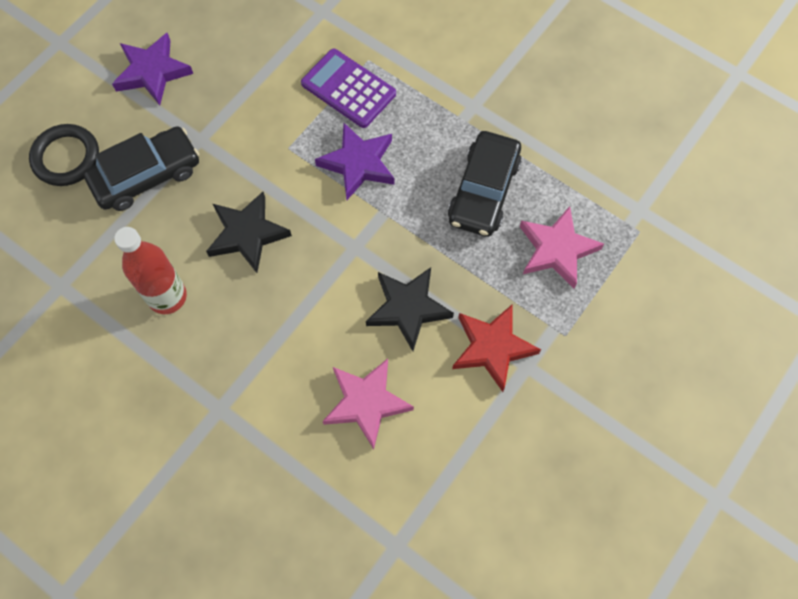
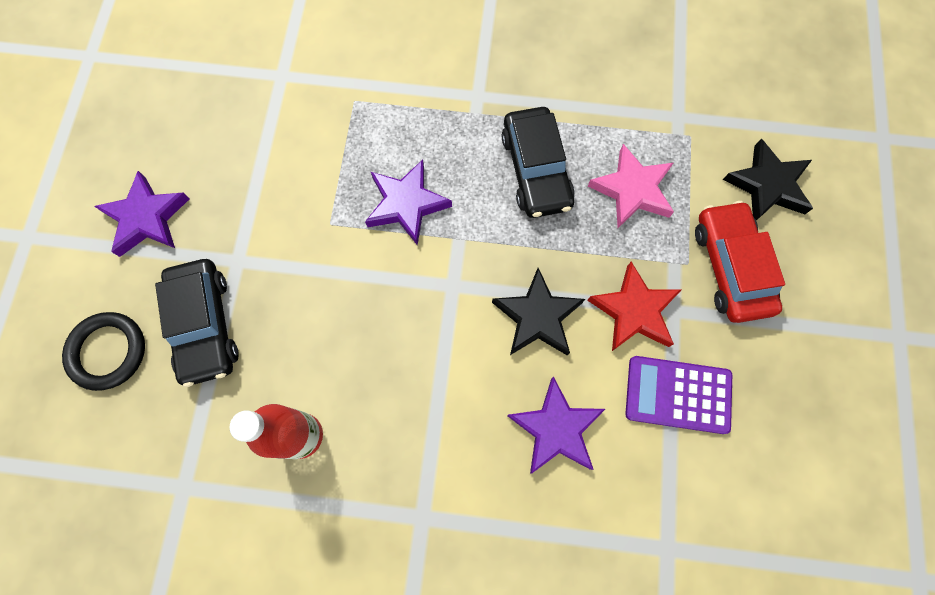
camera: 30 degrees left, 5 degrees up
(146, 175) = (204, 325): black car -> black car turned 135 degrees clockwise
(247, 234) = (342, 329): black star -> black star (767, 185)
(348, 89) = (352, 137): purple calculator -> purple calculator (678, 394)
(366, 403) = (556, 428): pink star -> purple star
(601, 358) = (731, 267): none -> red car

